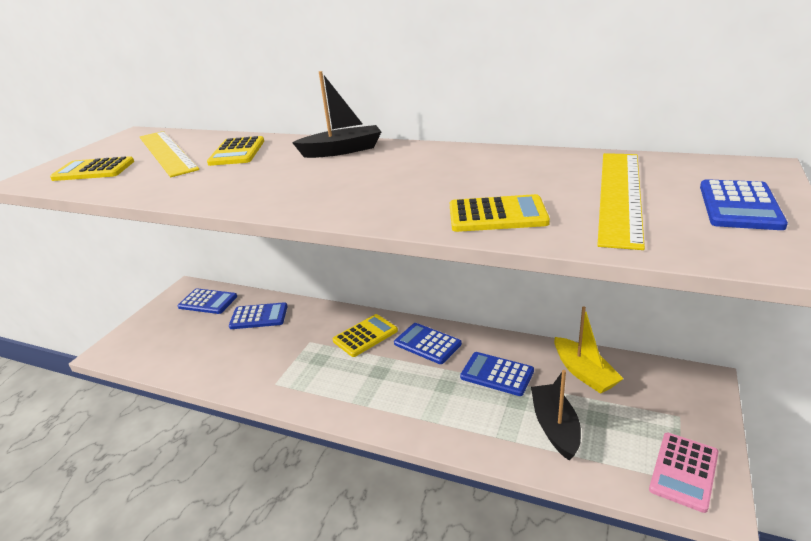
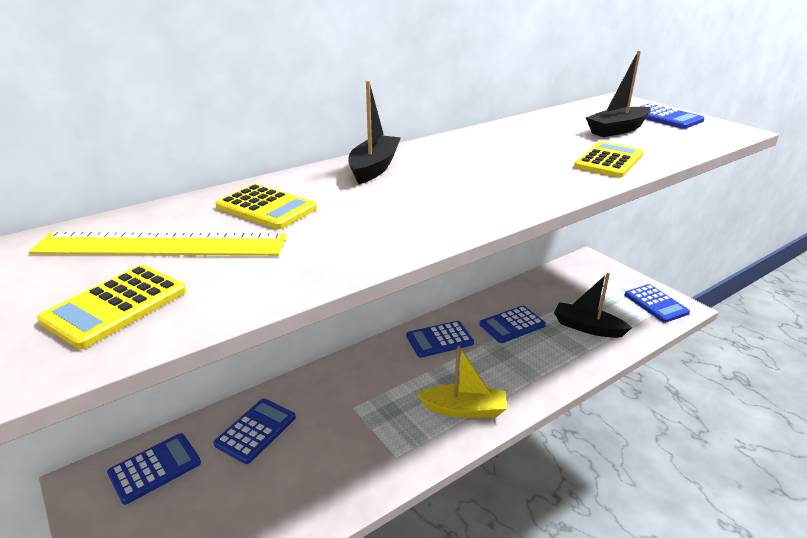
camera: 60 degrees left, 0 degrees up
(365, 336) = (387, 368): yellow calculator -> none
(584, 373) = (545, 291): yellow boat -> yellow boat (464, 409)
(620, 195) = (617, 130): yellow ruler -> black boat
(683, 471) = (655, 304): pink calculator -> blue calculator

